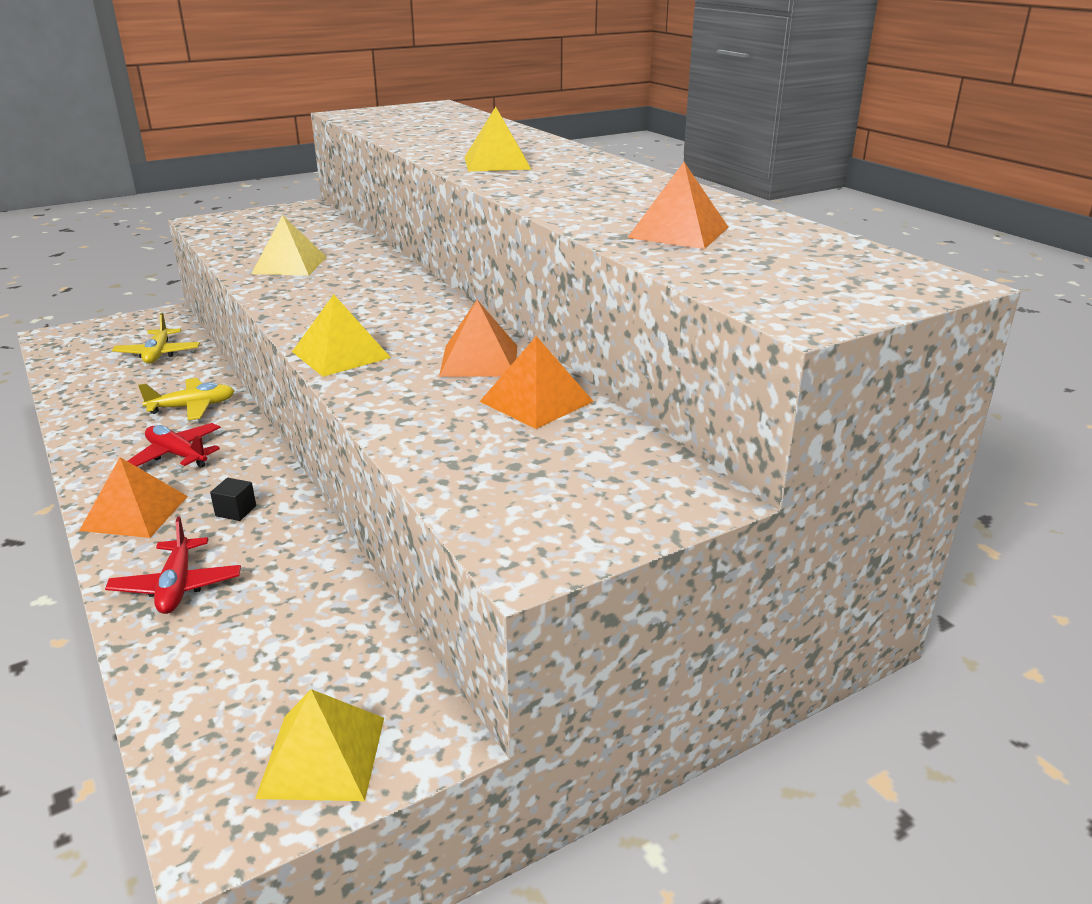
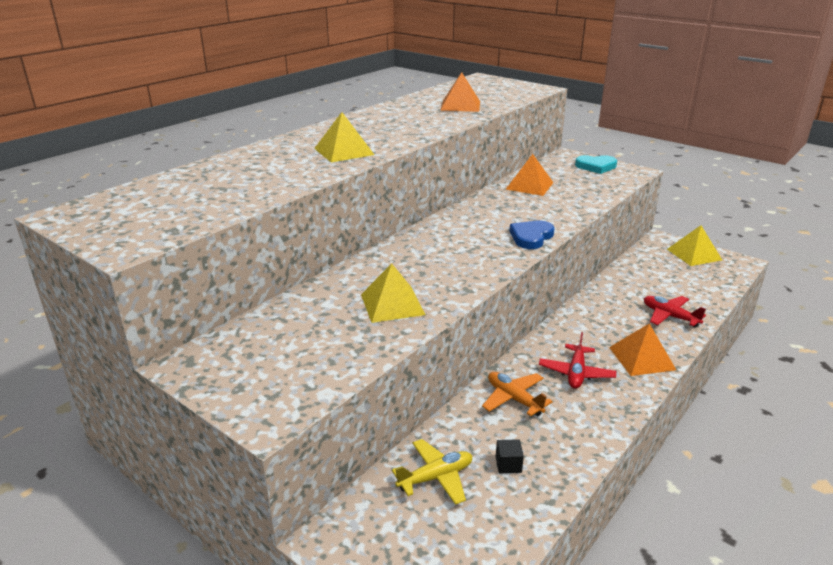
camera: 110 degrees left, 0 degrees up
(177, 586) = (669, 316): red plane -> red plane turned 105 degrees counterclockwise
(192, 407) = (514, 399): yellow plane -> orange plane
(236, 511) = (603, 324): black cube -> black cube (508, 464)
(340, 354) = (531, 237): yellow pyramid -> blue heart
(479, 360) = (500, 203): orange pyramid -> none
(596, 510) = (596, 166): none -> turquoise heart

